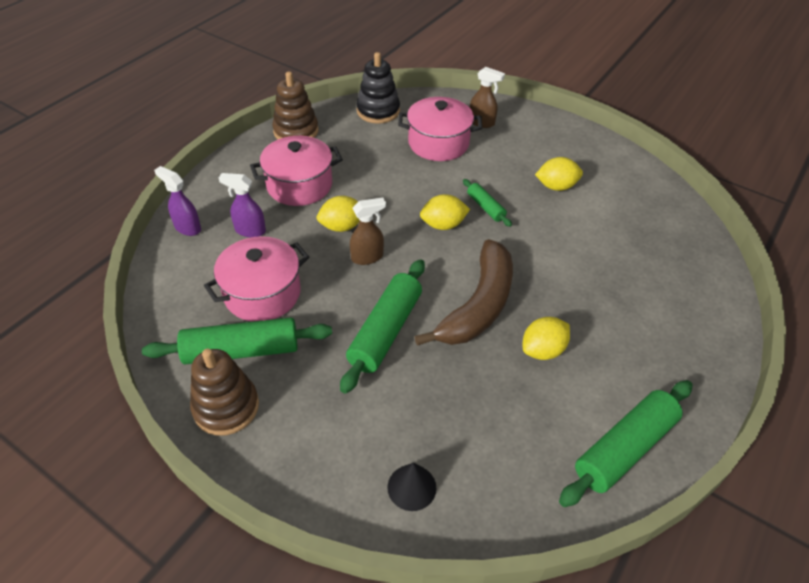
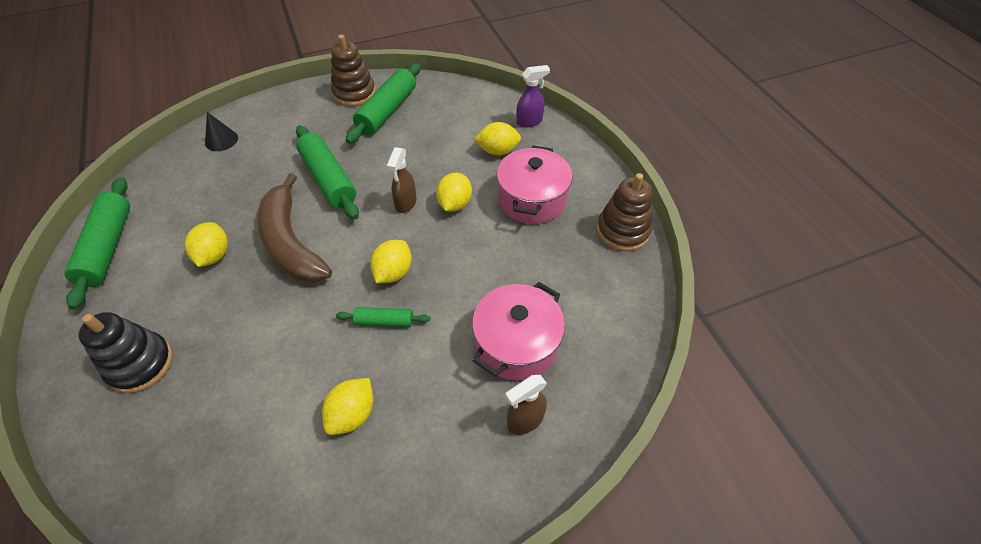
camera: 125 degrees right, 5 degrees up
(250, 230) = (498, 151): purple spray bottle -> yellow lemon
(262, 293) = (425, 135): pink pot -> none
(378, 111) = (619, 320): black stacking toy -> black stacking toy (140, 364)

